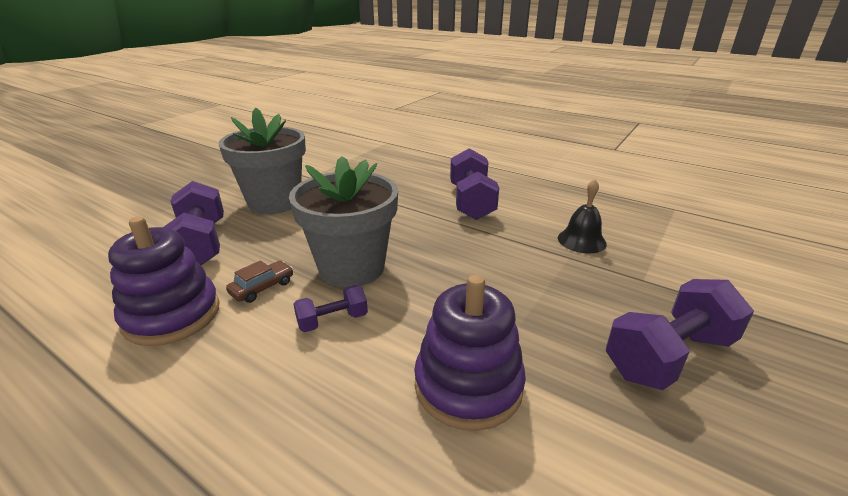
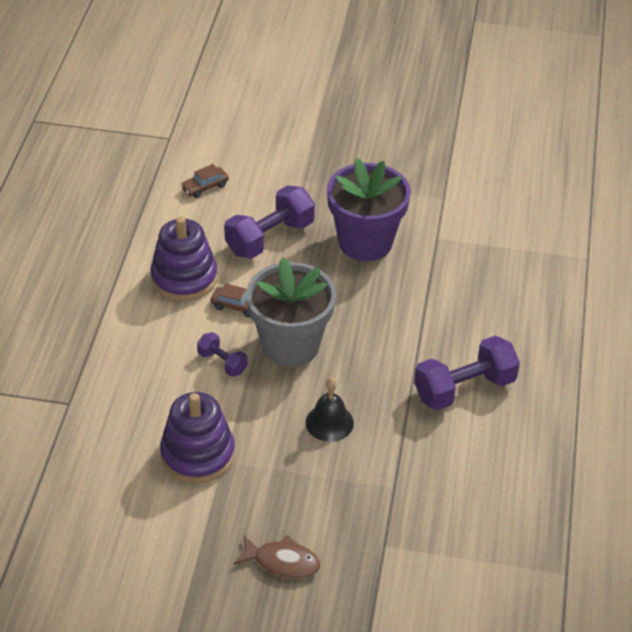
camera: 65 degrees right, 15 degrees up
(70, 264) = (205, 187): none -> brown car
(274, 202) = (365, 242): grey flower pot -> purple flower pot
(581, 240) = (432, 493): black bell -> black bell (329, 422)
(668, 356) = (282, 562): purple dumbbell -> brown fish

